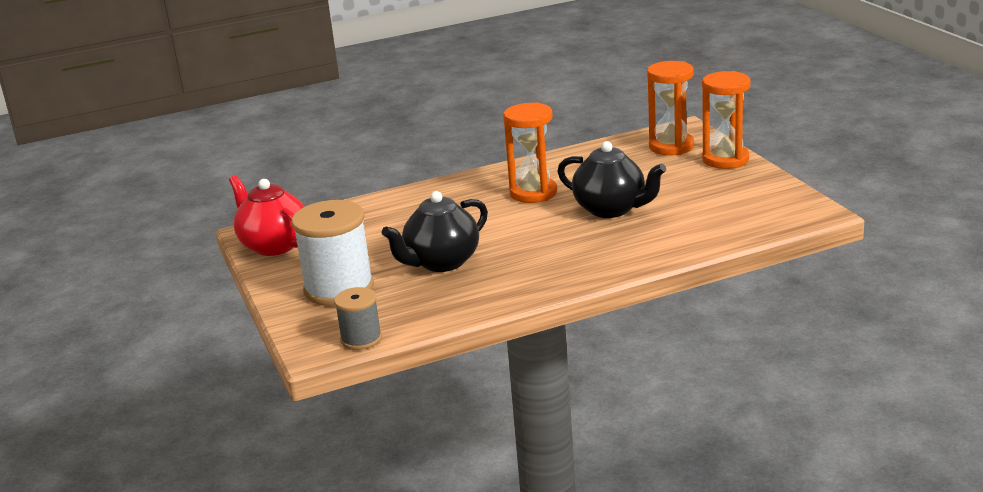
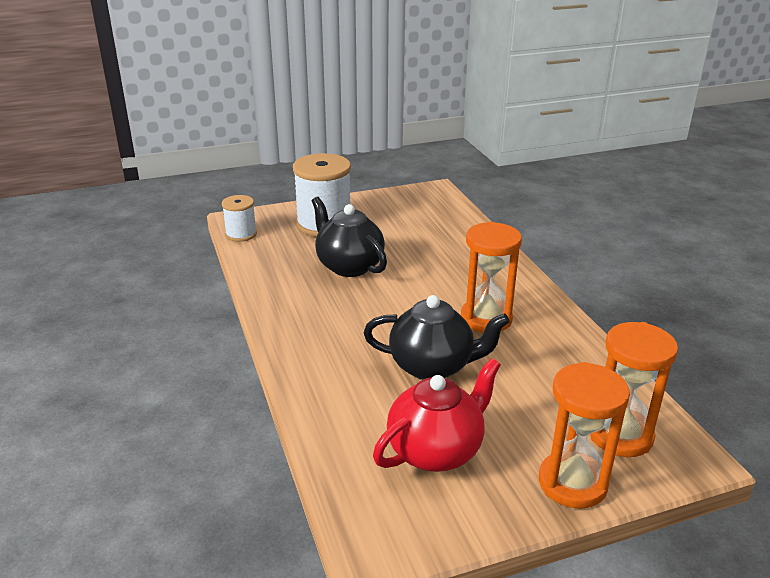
camera: 90 degrees right, 5 degrees up
(274, 245) = (409, 198): red teapot -> red teapot (436, 451)
(361, 339) = (241, 234): grey spool -> white spool
(611, 209) = (432, 366): black teapot -> black teapot turned 120 degrees counterclockwise

